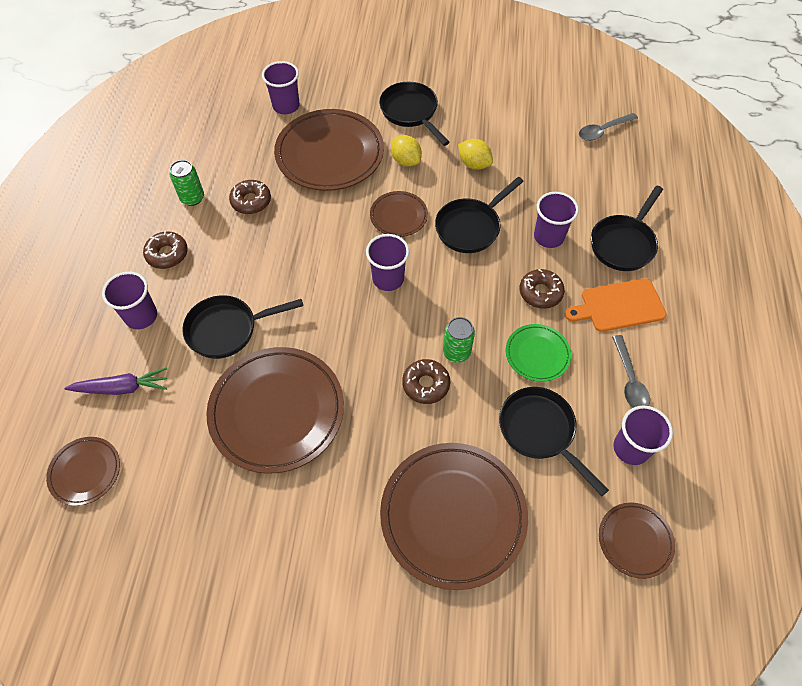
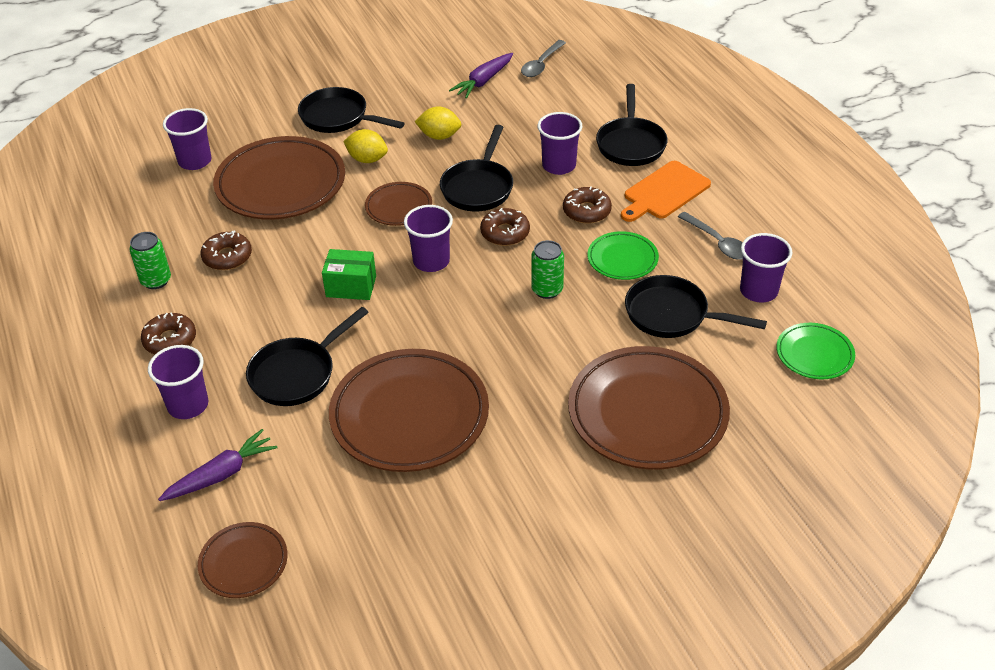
camera: 30 degrees left, 15 degrees down
(316, 271) = (351, 286): none -> green box
(426, 384) = (539, 327): brown donut -> brown donut (505, 233)
(544, 127) = (483, 81): none -> purple carrot
(635, 541) = (814, 354): brown plate -> green plate

